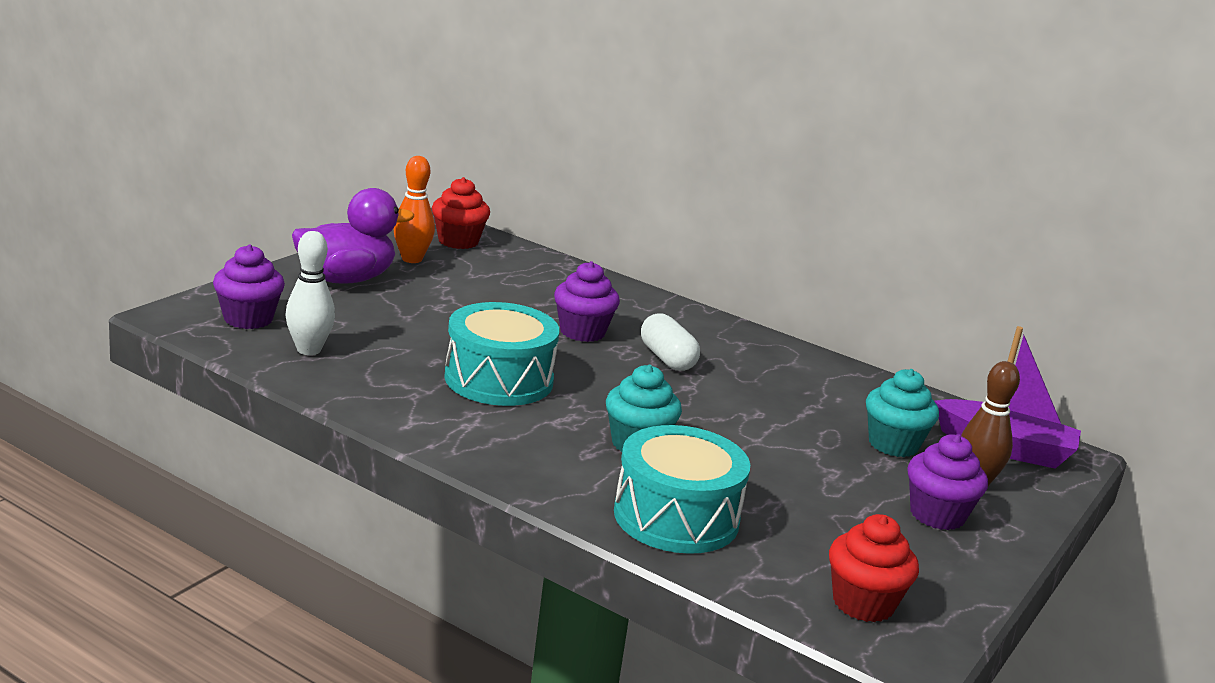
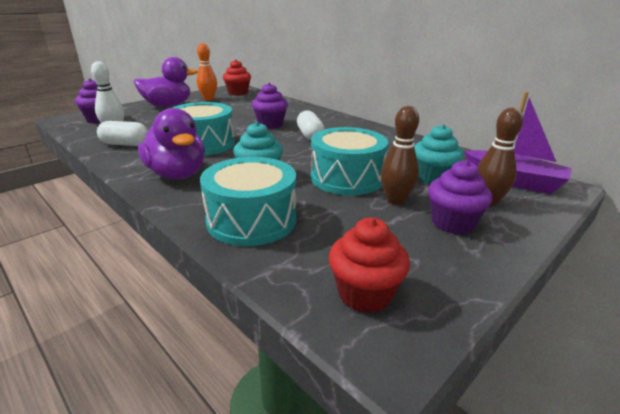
camera: 15 degrees right, 5 degrees up
(360, 381) = (125, 144): none -> white capsule
(508, 443) = (177, 174): none -> purple duck
(770, 446) = (346, 178): none -> turquoise drum
(854, 483) = (395, 200): none -> brown bowling pin

